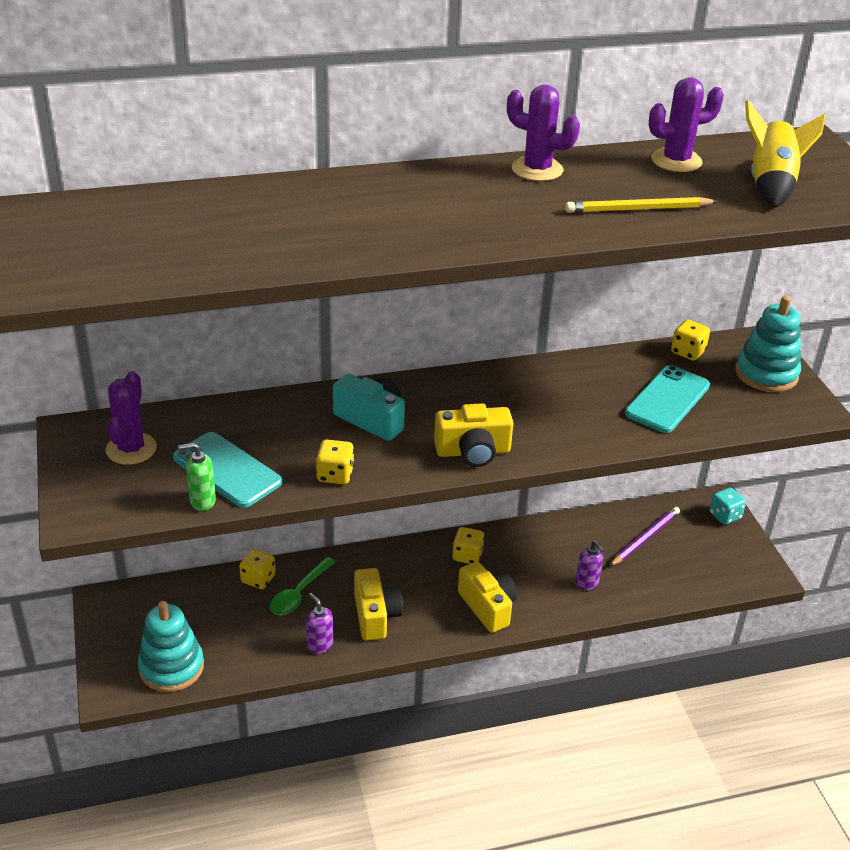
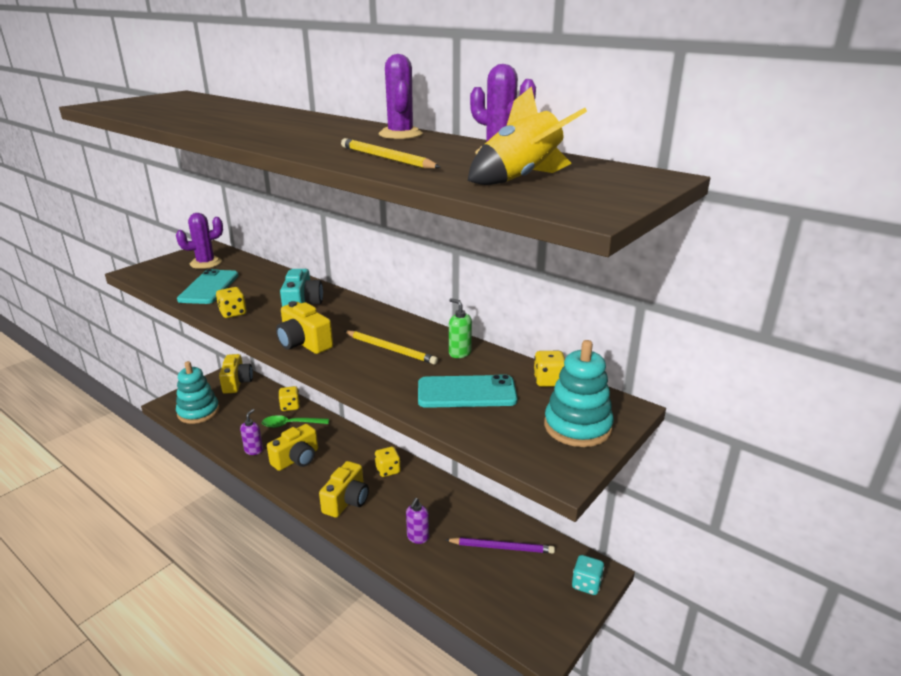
camera: 55 degrees right, 10 degrees down
(138, 605) = (237, 382): none -> yellow camera
(202, 501) = (174, 291): green soap dispenser -> green soap dispenser (459, 353)
(545, 405) = (390, 349): none -> yellow pencil

